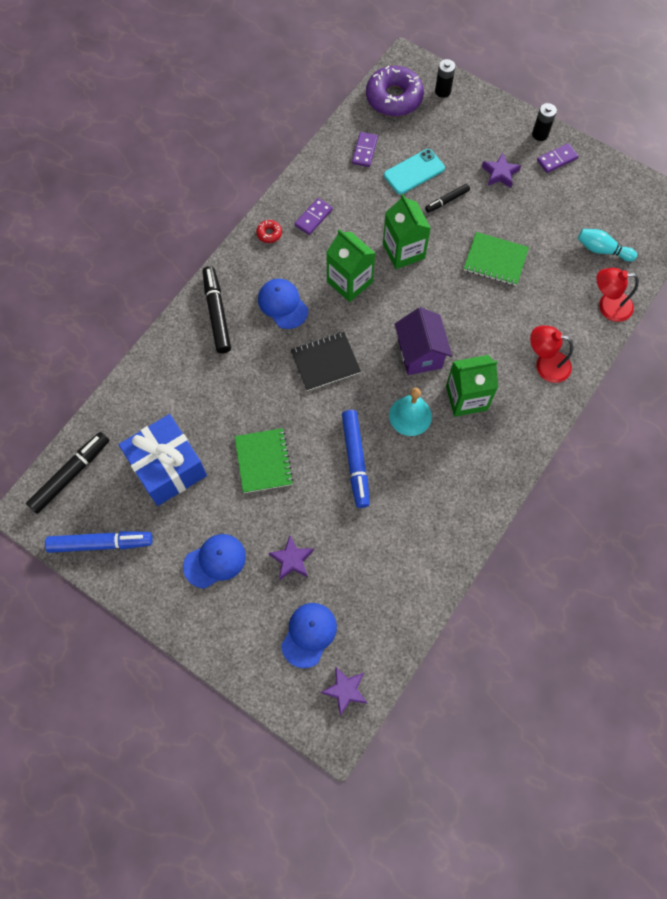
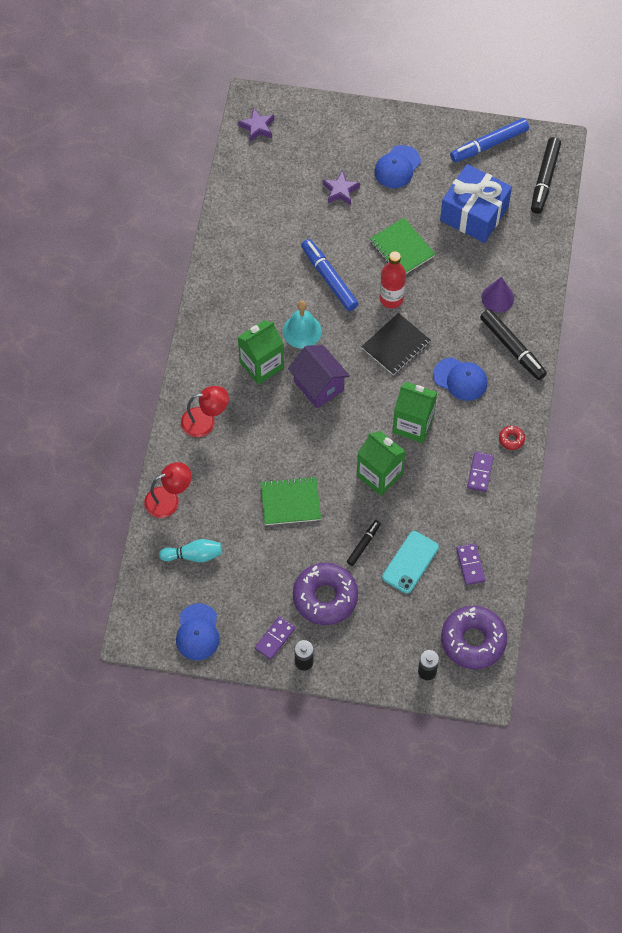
camera: 155 degrees right, 5 degrees down
(200, 367) = (497, 298): none -> purple cone
(304, 411) = (391, 298): none -> red bottle
(309, 634) = (301, 149): blue cap -> blue cap (197, 632)
(500, 173) = (325, 597): purple star -> purple donut

